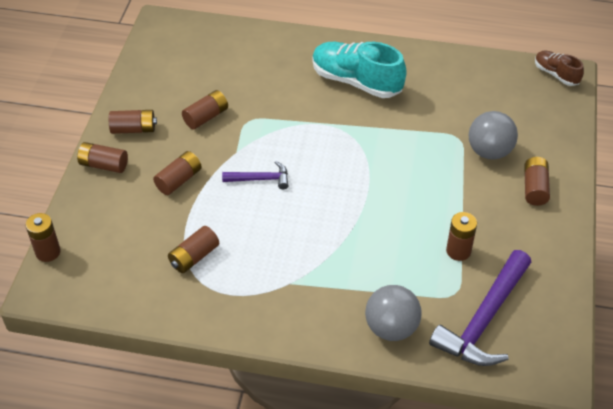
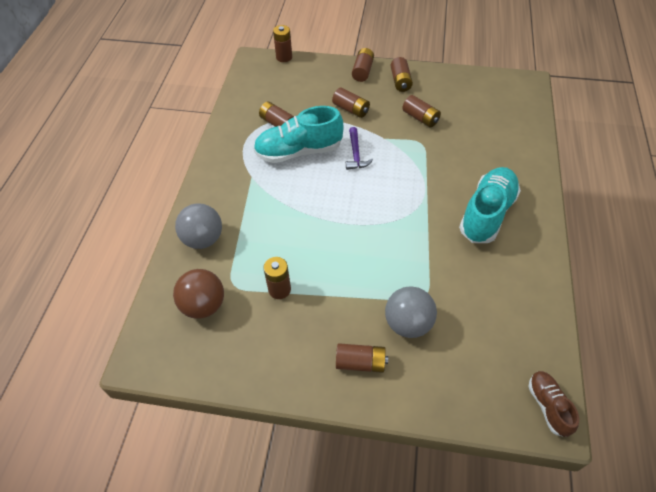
camera: 90 degrees right, 5 degrees up
(249, 234) = (299, 151): none -> turquoise shoe
(484, 319) = (204, 305): purple hammer -> brown ball
(556, 74) = (548, 406): brown shoe -> brown shoe turned 60 degrees counterclockwise

